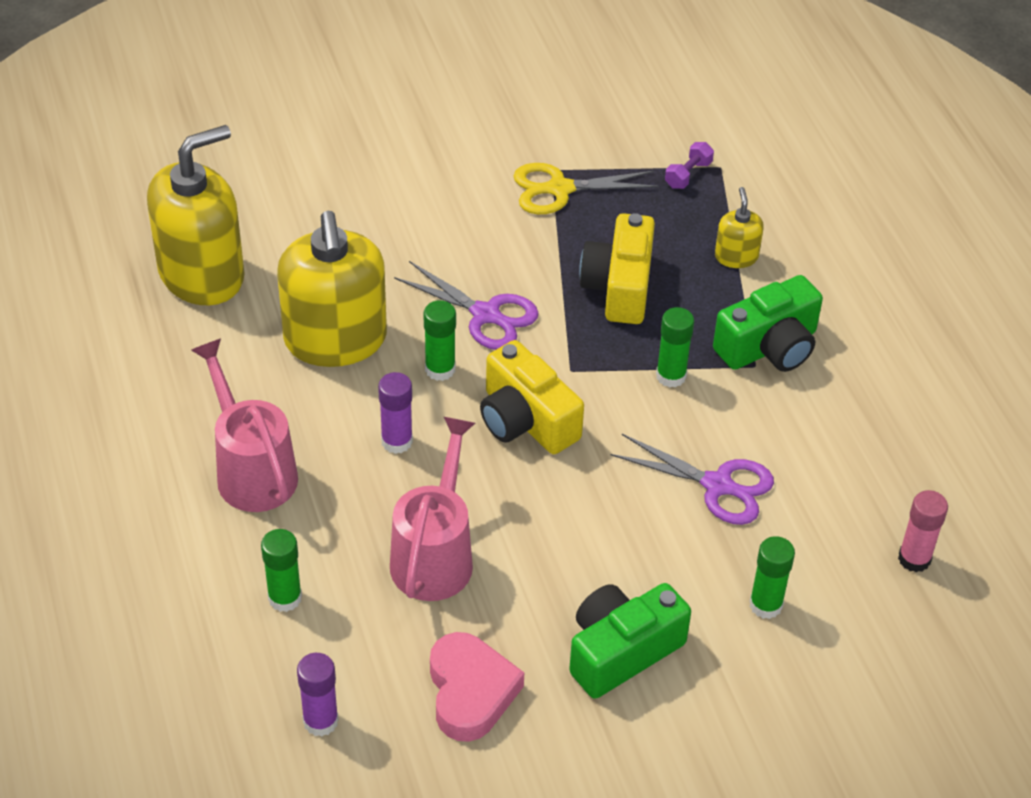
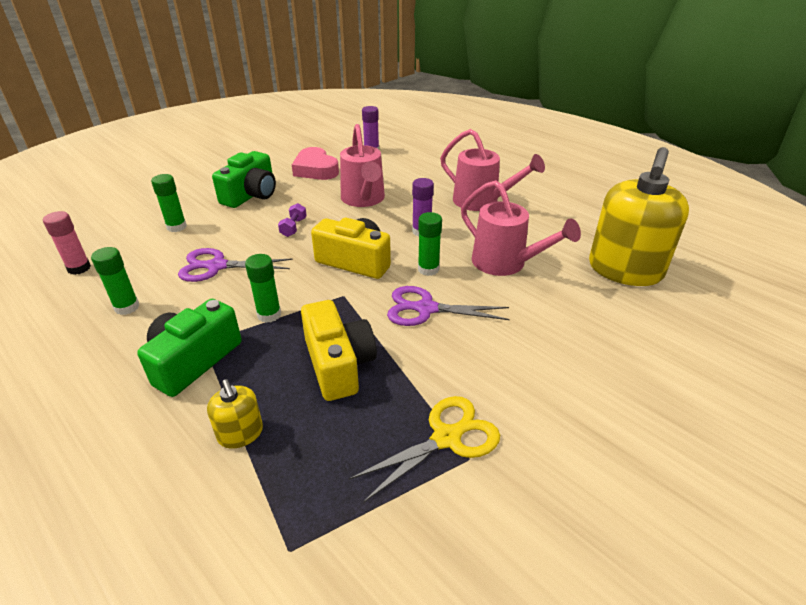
camera: 155 degrees right, 10 degrees down
(285, 598) = (419, 172): green glue stick -> green glue stick (127, 307)
(335, 339) = (505, 264): yellow soap dispenser -> pink watering can
(688, 174) = (324, 519): purple dumbbell -> purple dumbbell (293, 227)

